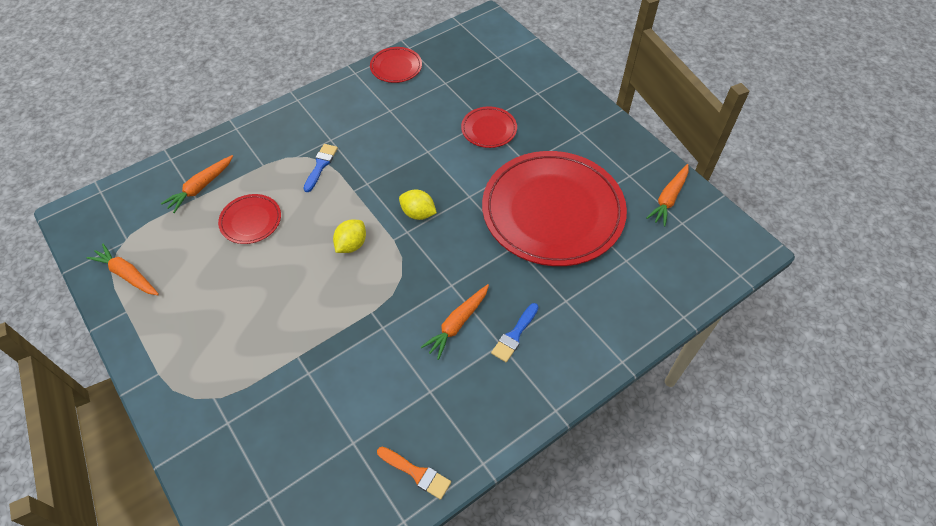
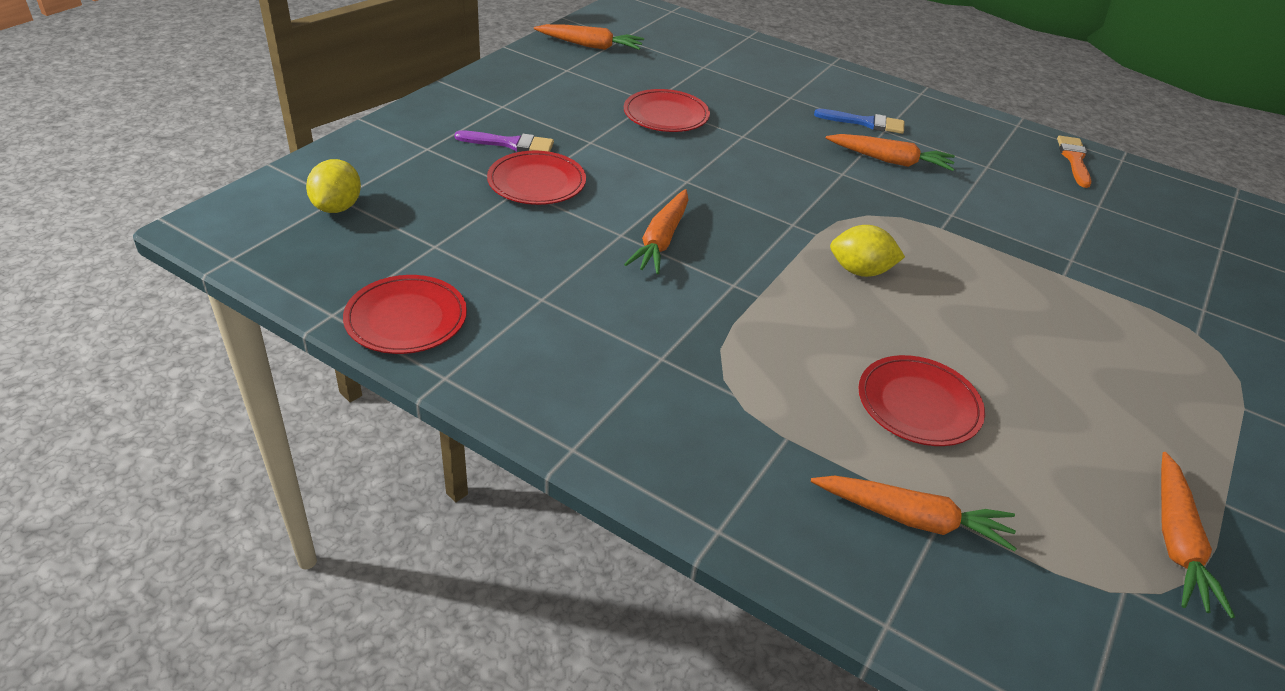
camera: 115 degrees left, 15 degrees down
(320, 165) = (733, 352): blue brush -> none
(415, 166) = (661, 240): none -> orange carrot
(418, 213) = (753, 220): yellow lemon -> yellow lemon (337, 207)
(533, 127) = (510, 144): none -> purple brush
(552, 211) = (666, 115): red plate -> red plate, size x0.43

